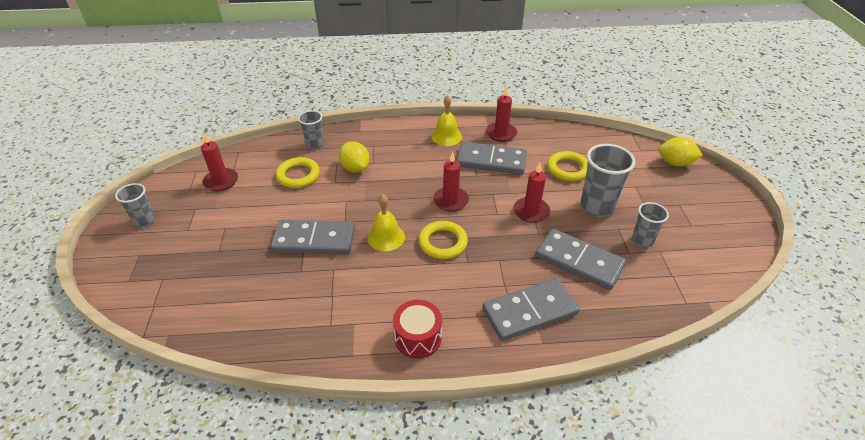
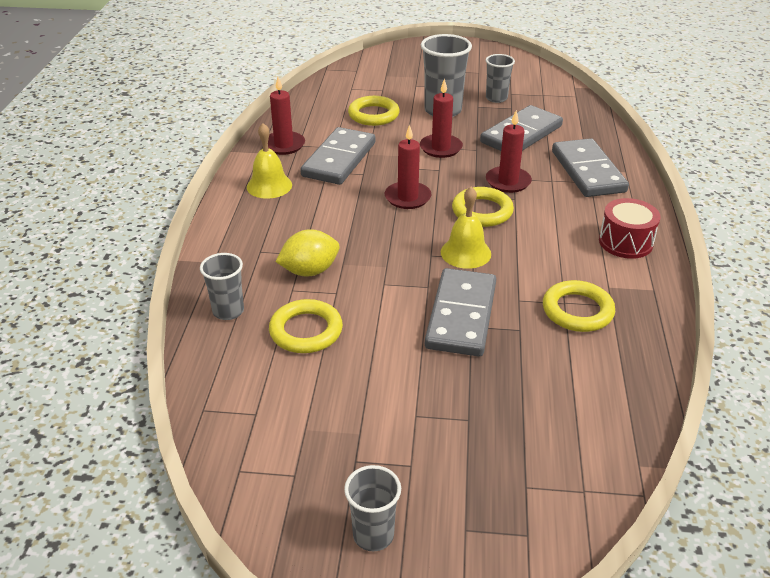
camera: 80 degrees left, 5 degrees down
(221, 181) = (287, 428): red candle -> red candle (508, 182)
(322, 303) = (577, 310): none -> yellow ring
(675, 163) = (385, 59): yellow lemon -> none

